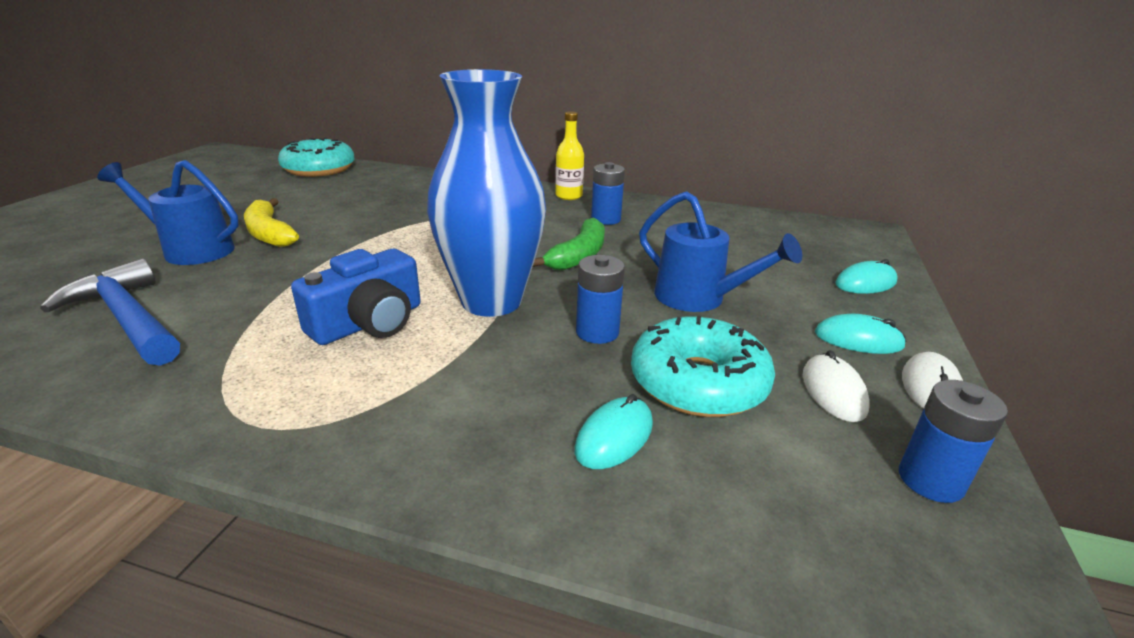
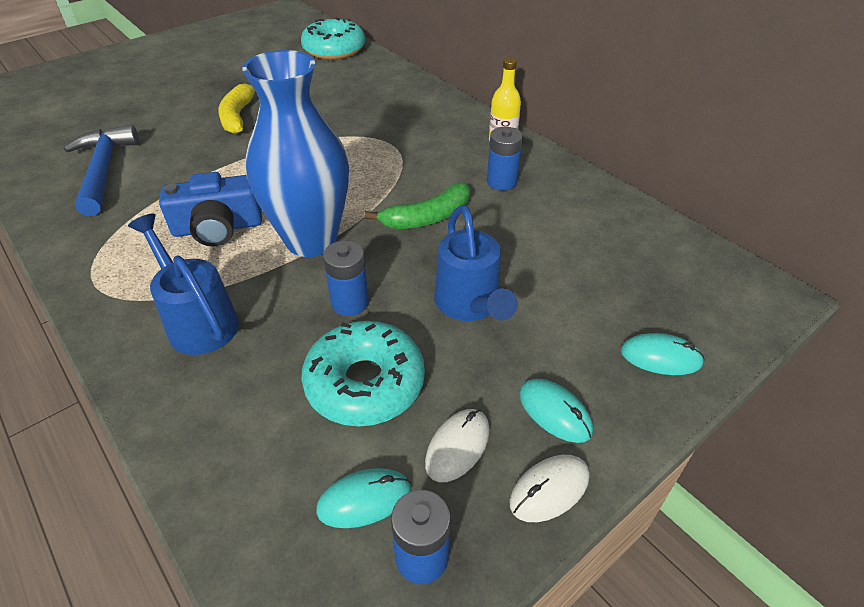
camera: 35 degrees right, 15 degrees up
(191, 250) = (181, 118): blue watering can -> blue watering can (198, 320)
(614, 437) = (258, 395): turquoise mouse -> turquoise mouse (364, 500)

